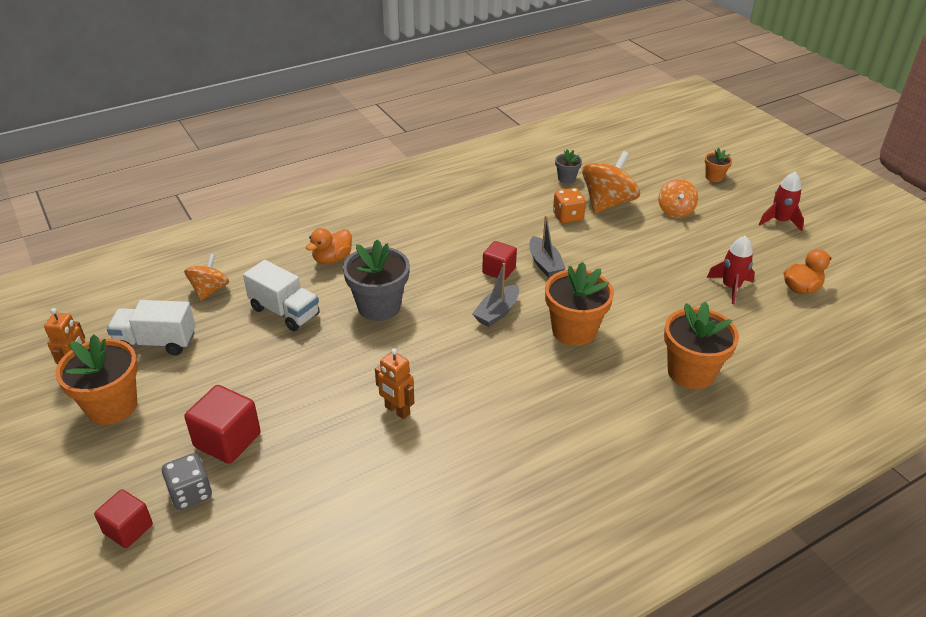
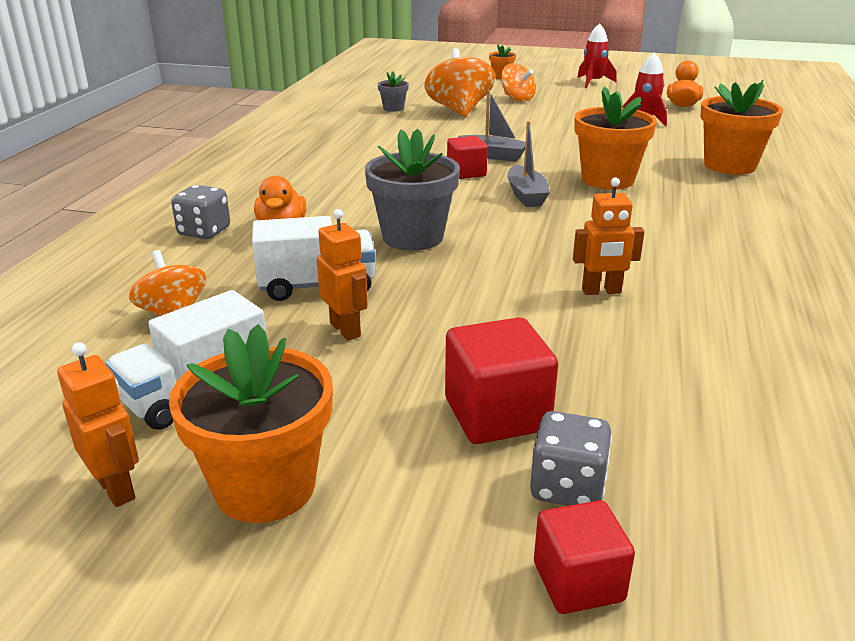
camera: 45 degrees left, 10 degrees down
(253, 348) = (345, 330): none -> orange robot
(298, 239) = (204, 231): none -> grey dice
(568, 216) = (446, 126): orange dice -> none

